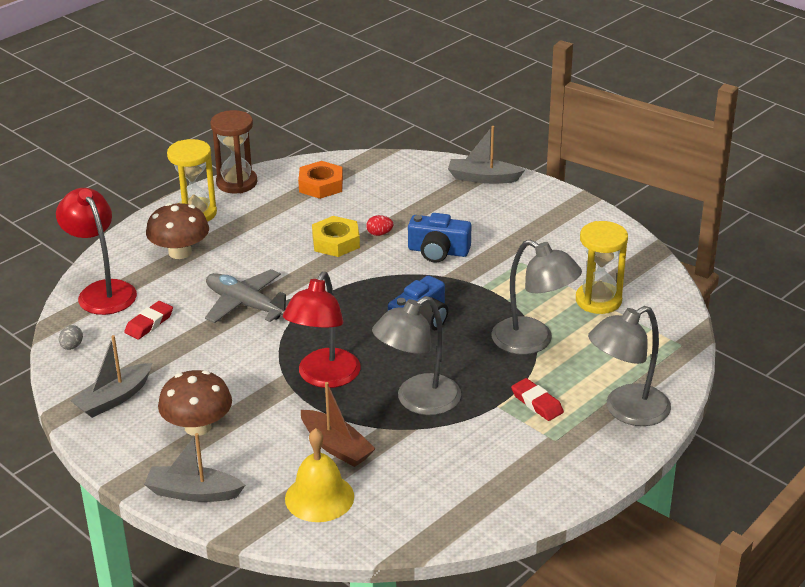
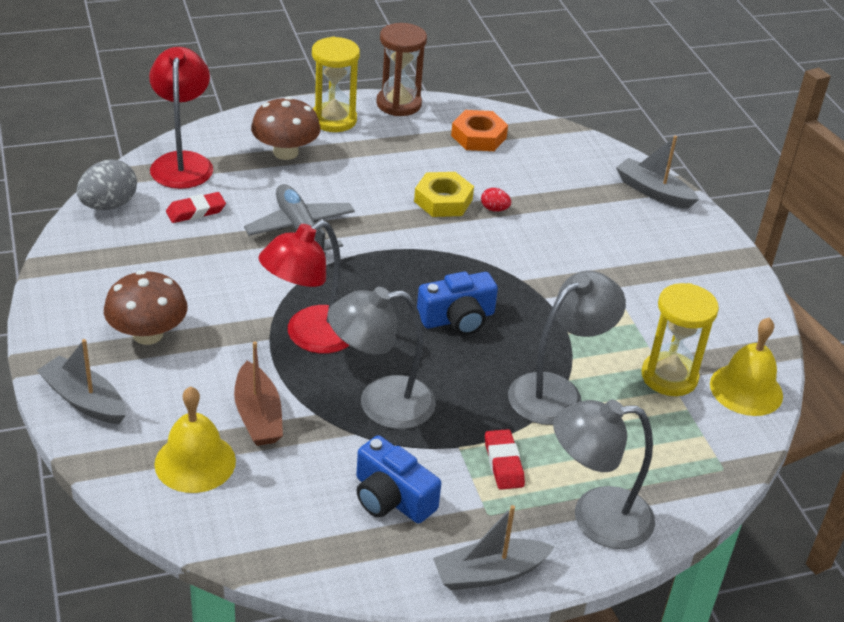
camera: 25 degrees right, 5 degrees up
(72, 346) = (109, 205): grey egg -> grey egg, size x2.00
(114, 399) = (99, 272): grey boat -> grey boat (489, 573)
(438, 251) = (539, 251): blue camera -> blue camera (391, 498)
(533, 342) = (557, 392): grey lamp -> grey lamp turned 105 degrees counterclockwise
(654, 288) = (746, 389): none -> yellow bell

